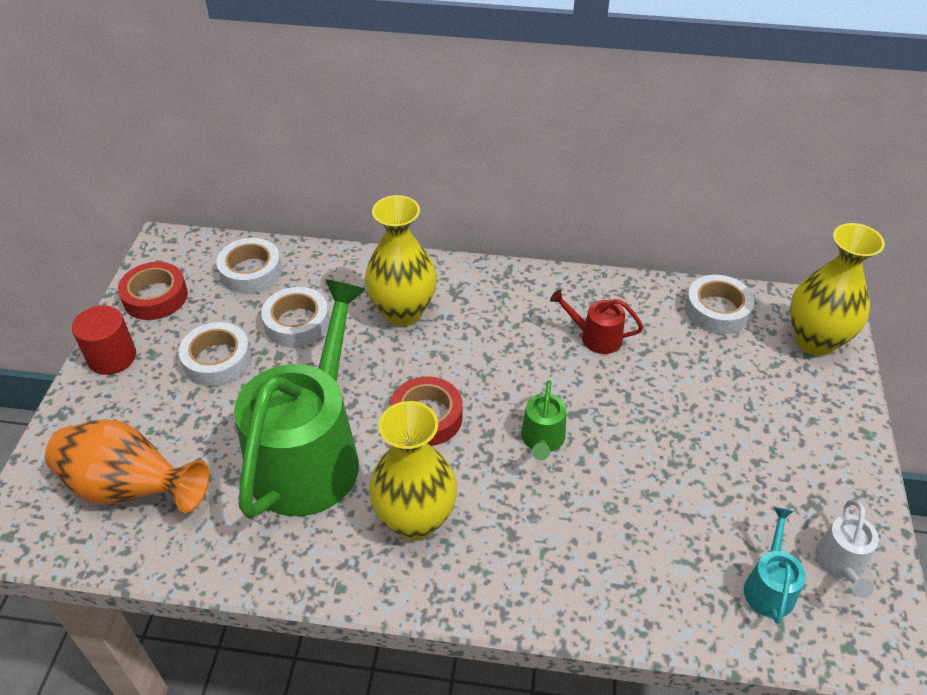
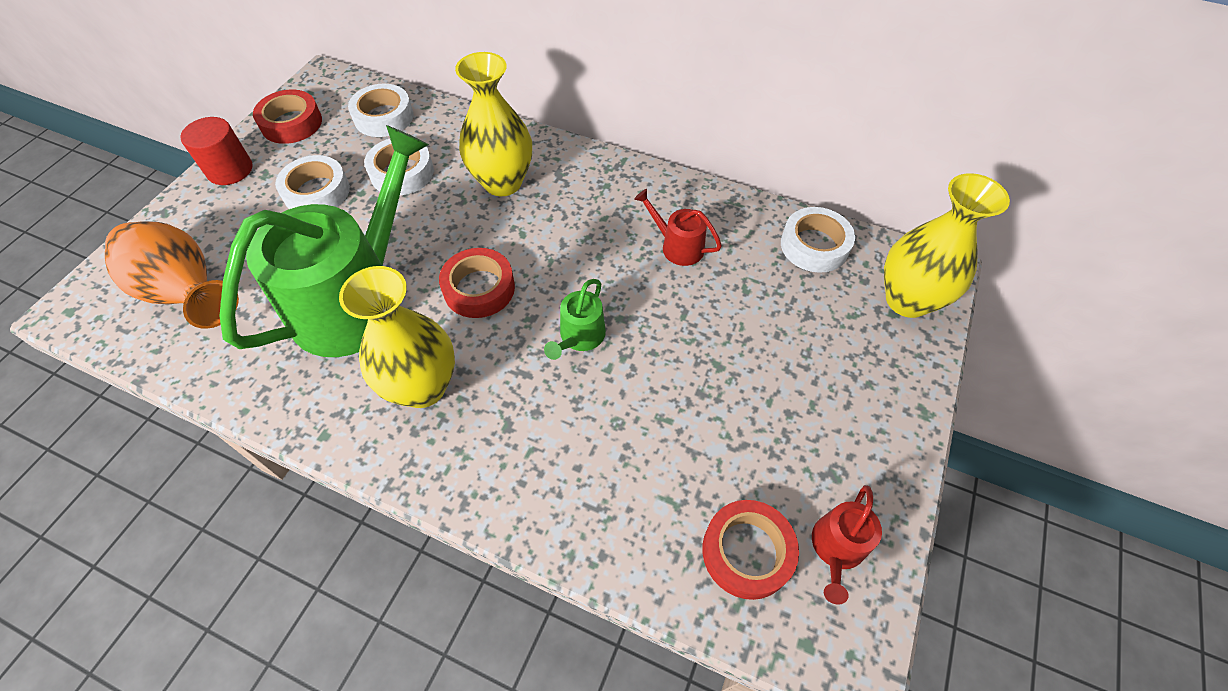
camera: 15 degrees right, 10 degrees up
(769, 587) = (747, 552): turquoise watering can -> red tape
(841, 564) = (836, 548): white watering can -> red watering can

